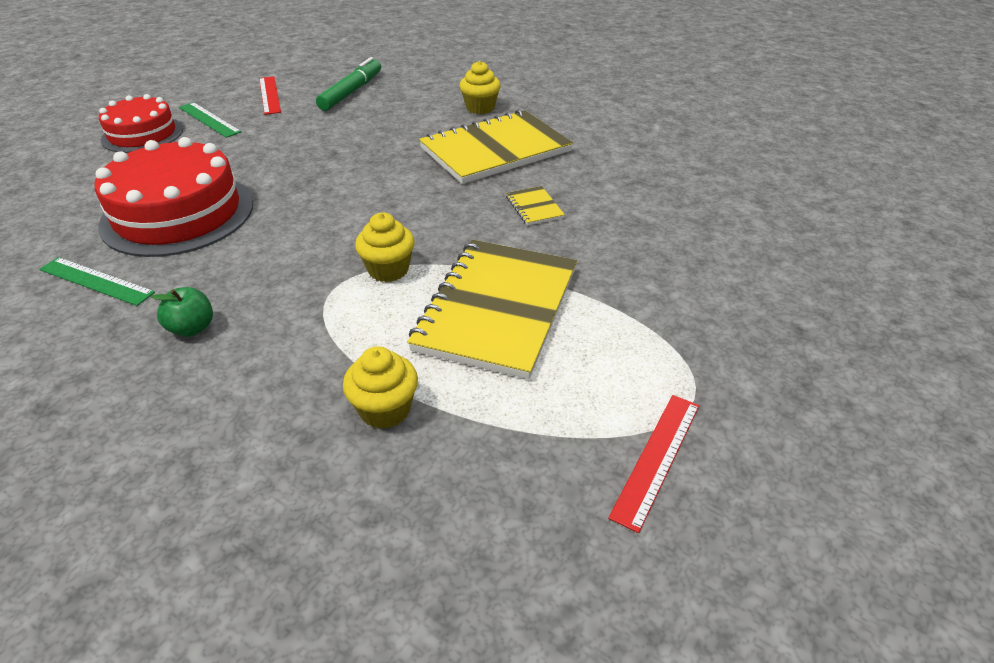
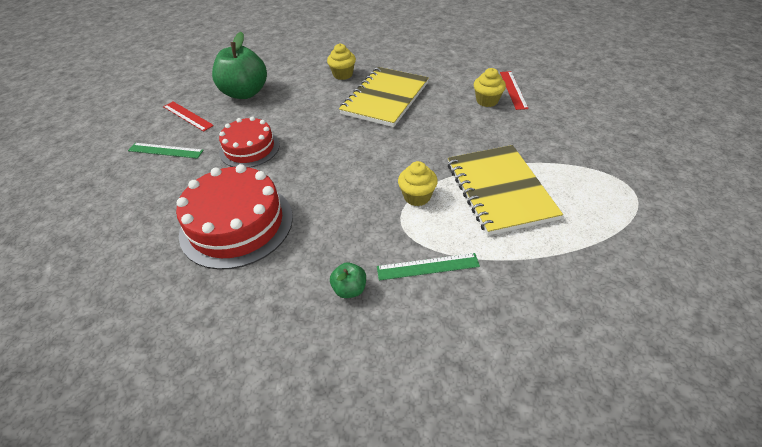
camera: 30 degrees left, 5 degrees up
(96, 281) = (242, 295): green ruler -> green ruler (427, 267)
(142, 134) = (126, 181): red cake -> red cake (249, 148)
(351, 92) = (245, 93): green marker -> green apple
(385, 409) = (514, 273): yellow cupcake -> yellow cupcake (487, 101)
(534, 207) = (448, 124): yellow notebook -> none
(656, 458) = (652, 227): red ruler -> red ruler (513, 90)

